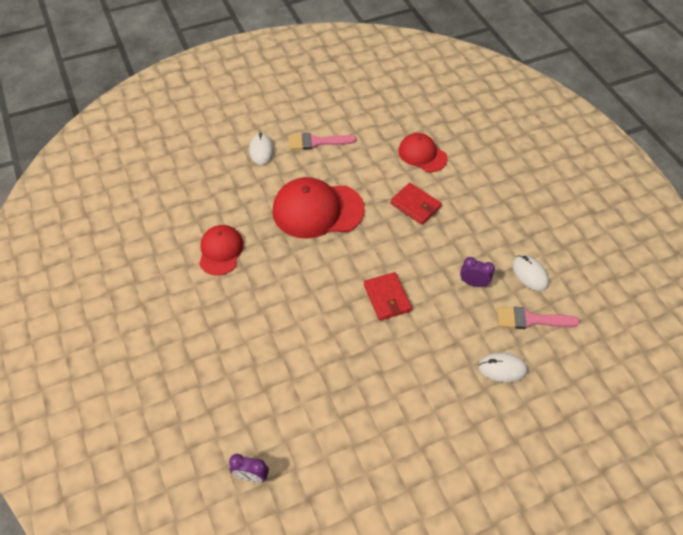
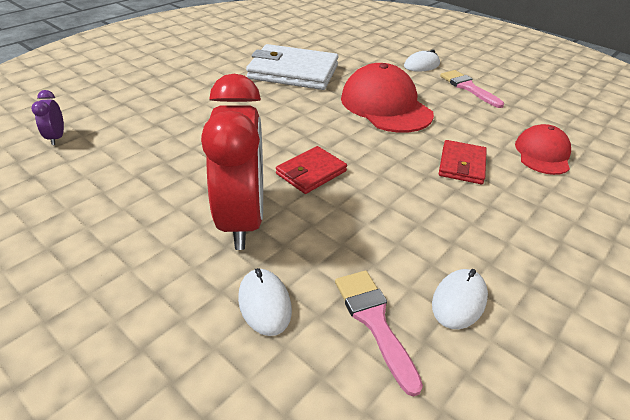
camera: 65 degrees right, 15 degrees down
(221, 251) = (293, 72): red cap -> white wallet
(424, 358) = (242, 220): none -> red clock
(473, 283) = (390, 240): purple clock -> none

